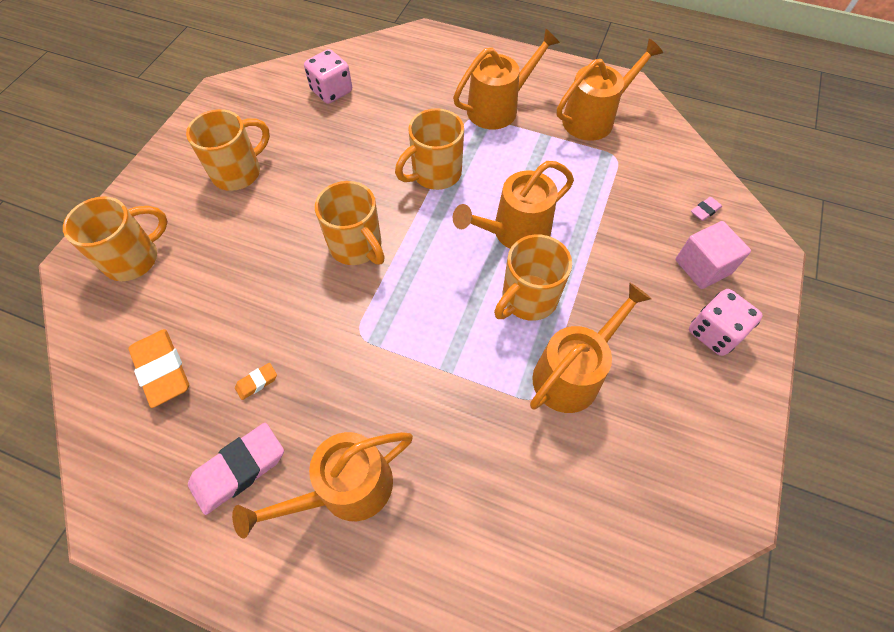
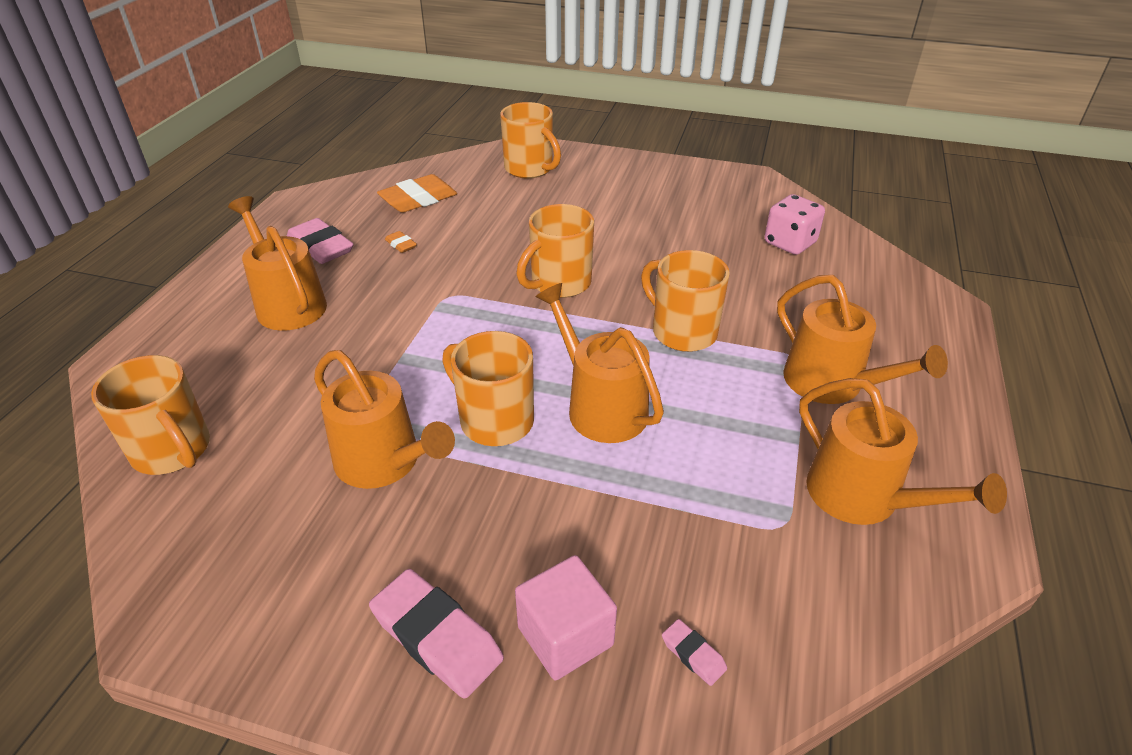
camera: 85 degrees right, 20 degrees down
(238, 172) = (643, 202): orange mug -> orange mug (173, 451)
(714, 332) = (437, 637): pink dice -> pink eraser

